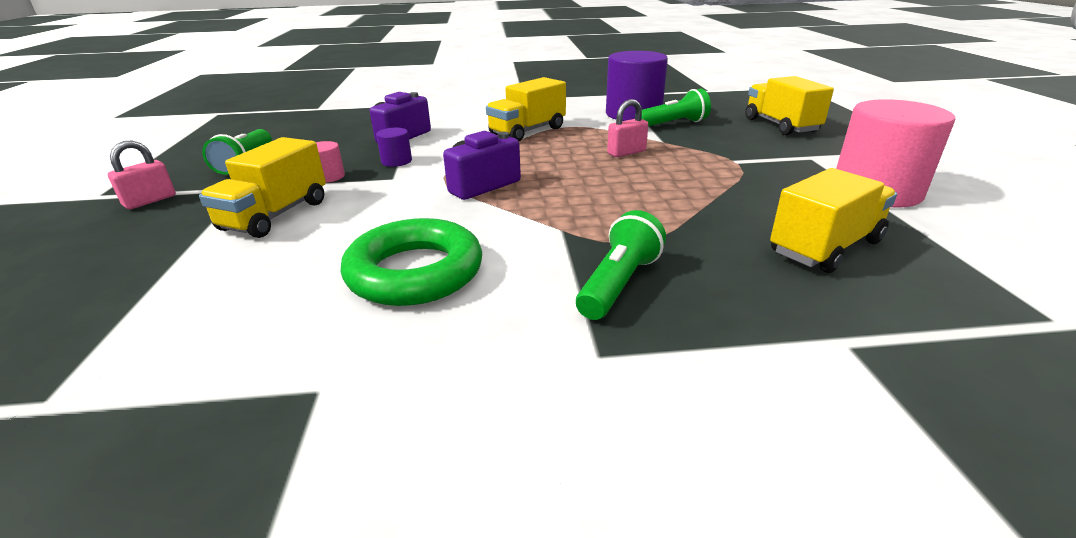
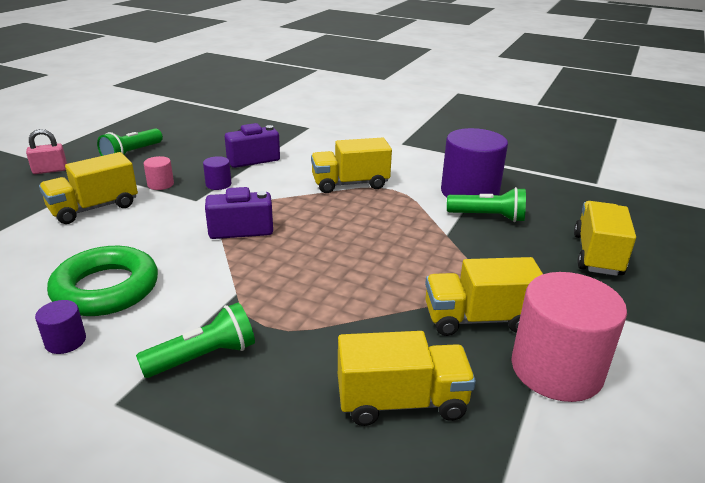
camera: 30 degrees right, 0 degrees up
(446, 331) = (65, 341): none -> purple cylinder
(626, 152) = (395, 236): pink padlock -> none
(779, 181) = (478, 319): none -> yellow truck

